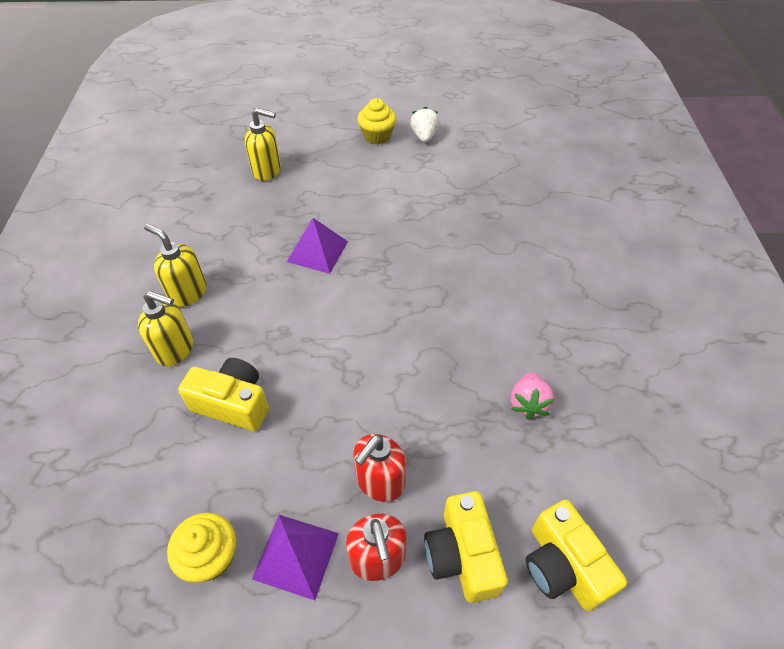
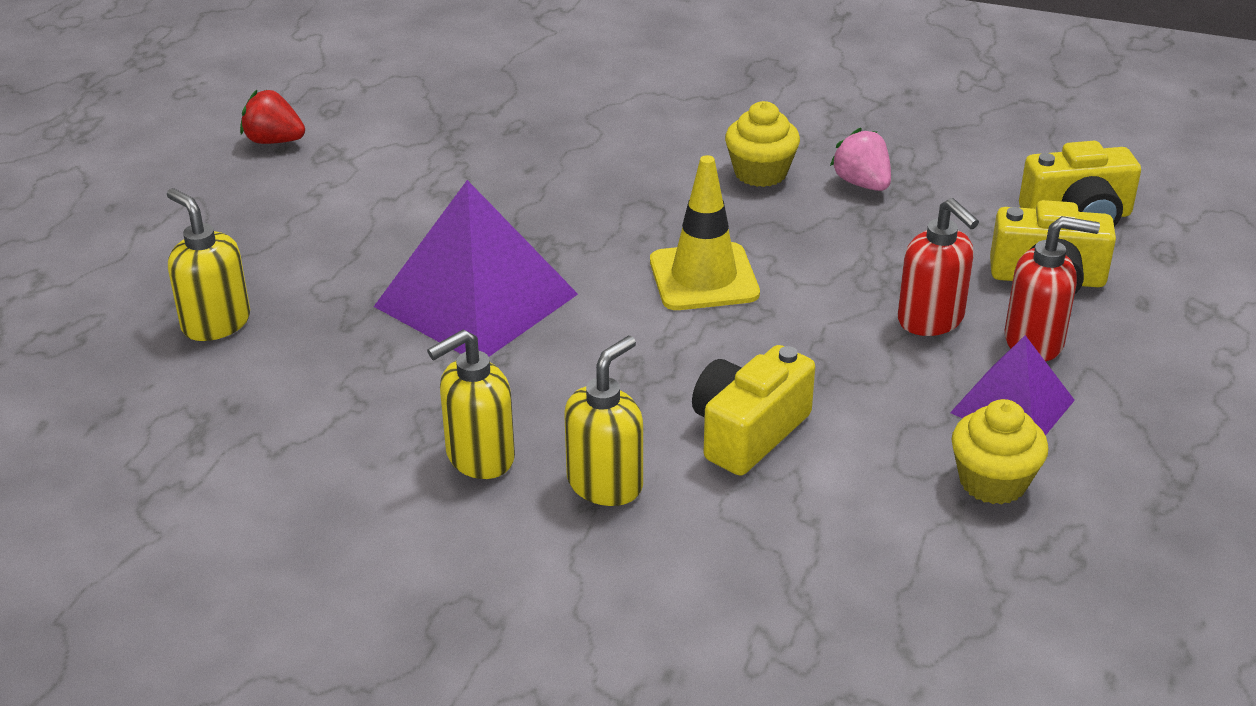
camera: 70 degrees left, 15 degrees down
(267, 171) = (215, 323): yellow soap dispenser -> yellow soap dispenser turned 75 degrees counterclockwise
(317, 251) = (476, 300): purple pyramid -> purple pyramid, size x1.71
(377, 136) = (228, 186): yellow cupcake -> yellow cupcake (760, 173)
(378, 343) = (704, 277): none -> yellow traffic cone
(424, 136) = (274, 141): white strawberry -> red strawberry
(528, 403) = (862, 183): pink strawberry -> pink strawberry turned 150 degrees counterclockwise

